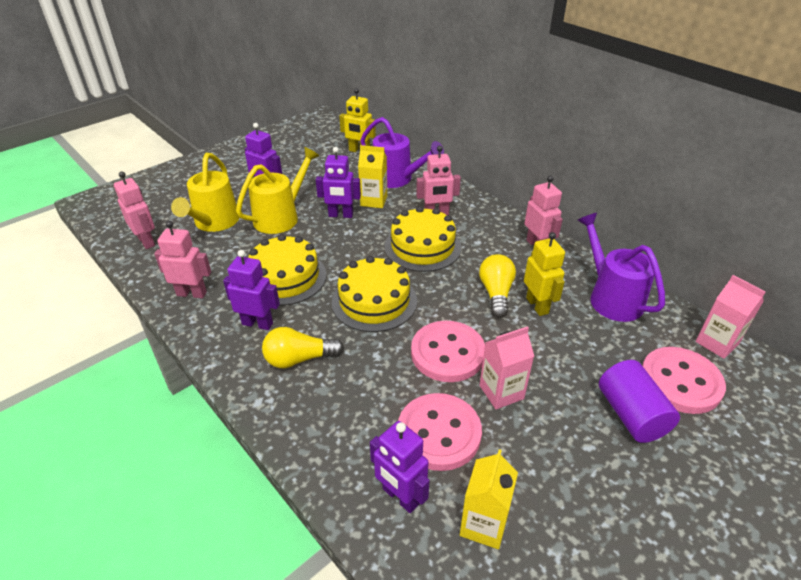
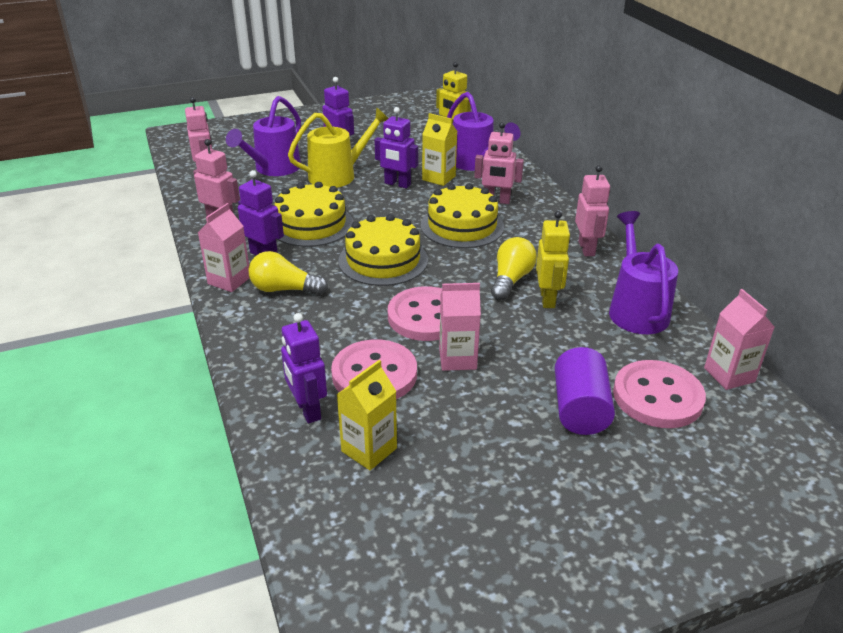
camera: 20 degrees right, 5 degrees down
(214, 223) = (273, 169): yellow watering can -> purple watering can
(238, 363) = (229, 280): none -> pink carton

